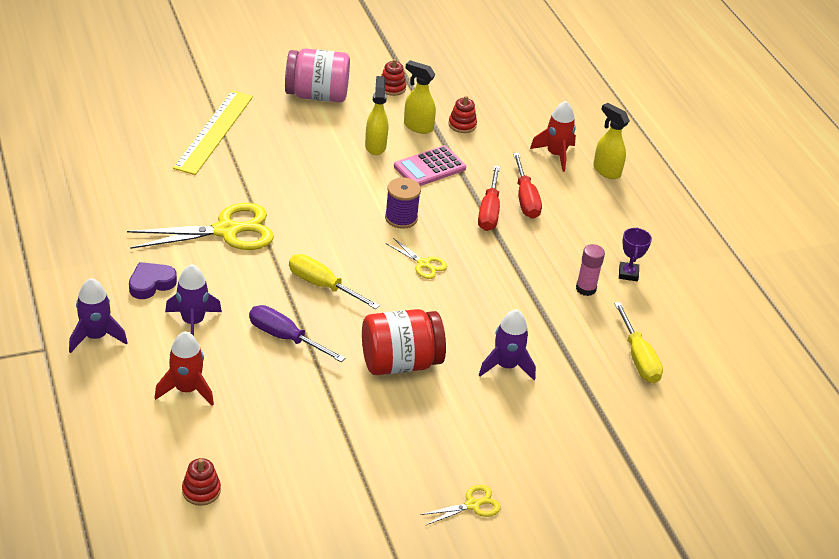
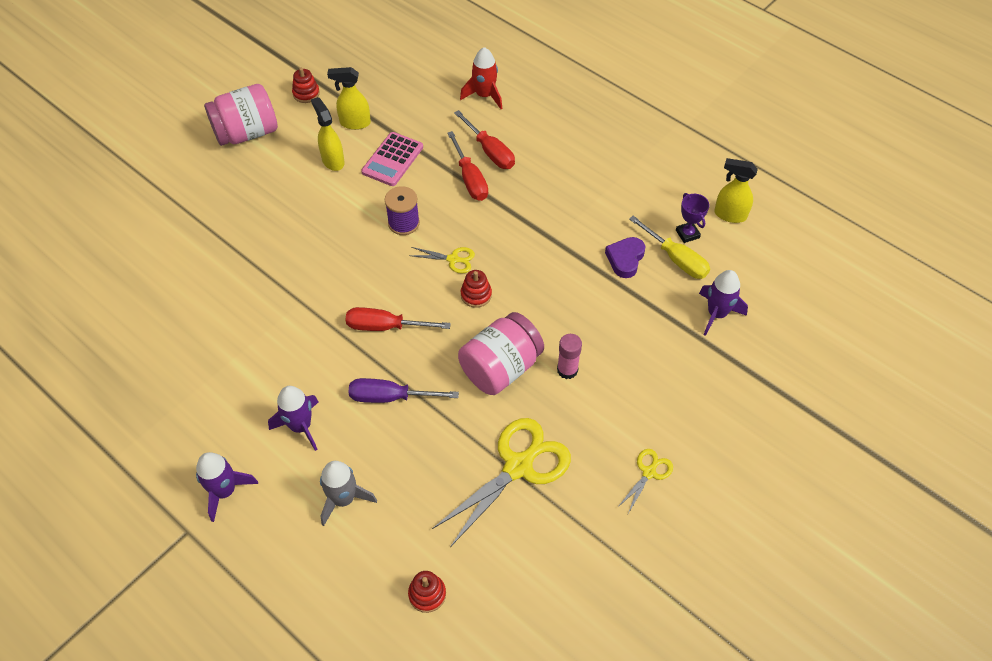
camera: 25 degrees left, 15 degrees up
(151, 284) = (236, 407): purple heart -> purple heart (625, 259)
(187, 389) = (344, 499): red rocket -> grey rocket
(214, 132) = (181, 217): yellow ruler -> none
(227, 231) = (265, 315): yellow scissors -> yellow scissors (519, 466)
(322, 285) = (385, 326): yellow screwdriver -> red screwdriver
(400, 363) = (501, 368): red jar -> pink jar
(462, 125) = (390, 103): red stacking toy -> red stacking toy (476, 295)
(506, 366) = (584, 323): purple rocket -> purple rocket (716, 314)
(585, 289) = (594, 214): pink glue stick -> pink glue stick (567, 370)
(606, 171) = (533, 91): yellow spray bottle -> yellow spray bottle (729, 215)
(628, 274) = (616, 183): purple trophy -> purple trophy (687, 234)

